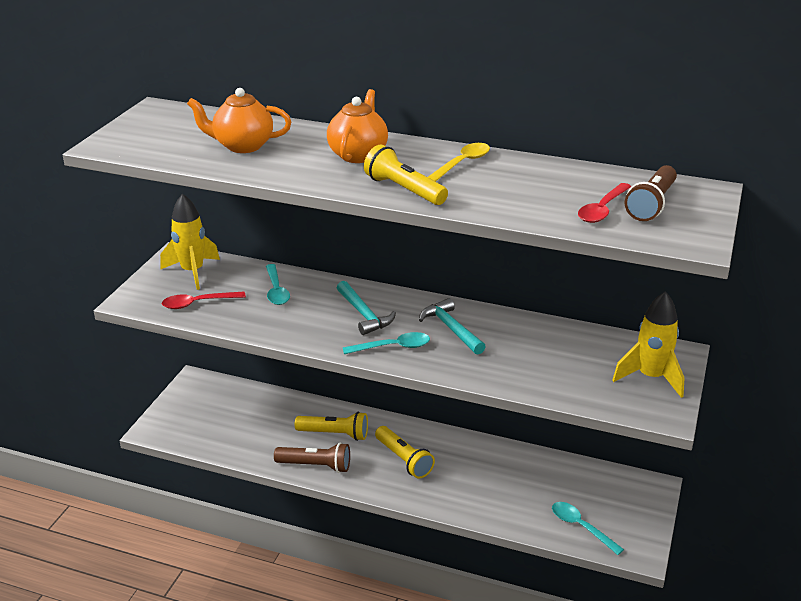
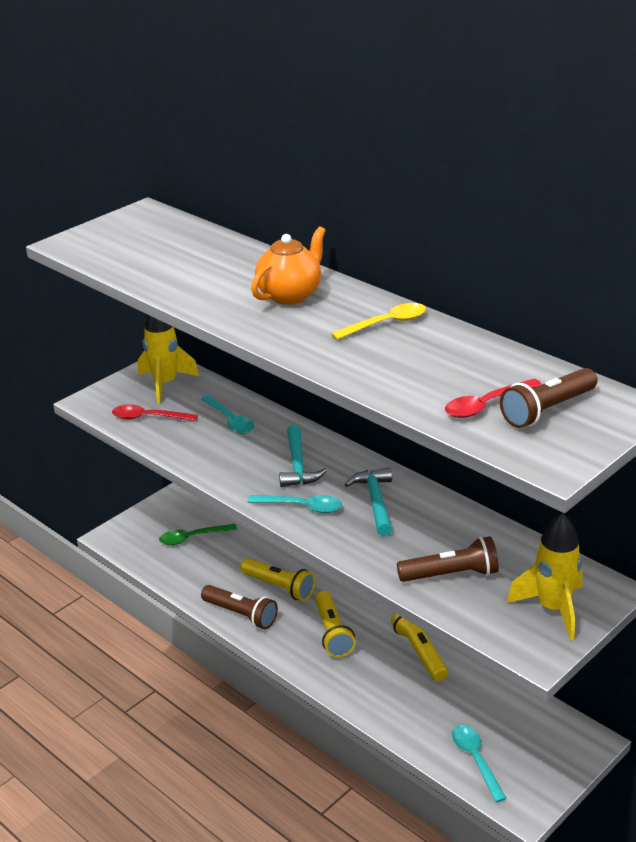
camera: 25 degrees right, 0 degrees up
(230, 412) = (192, 538): none -> green spoon
(242, 146) = (189, 265): orange teapot -> none
(276, 290) = (230, 420): turquoise spoon -> turquoise spoon turned 45 degrees counterclockwise
(404, 190) = (300, 342): yellow flashlight -> yellow flashlight (420, 652)
(555, 371) = (451, 574): none -> brown flashlight

